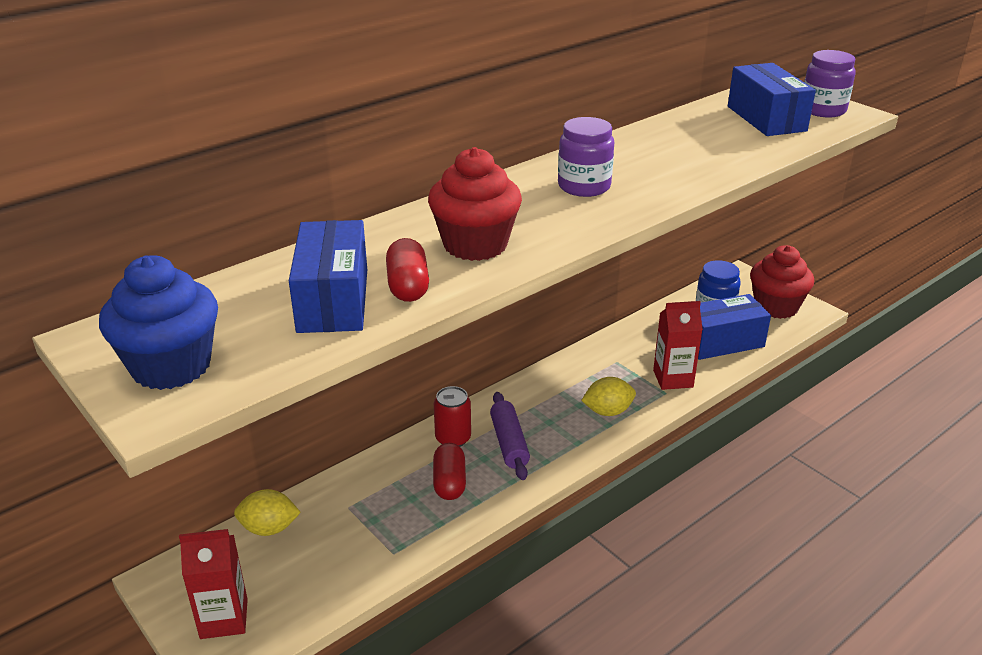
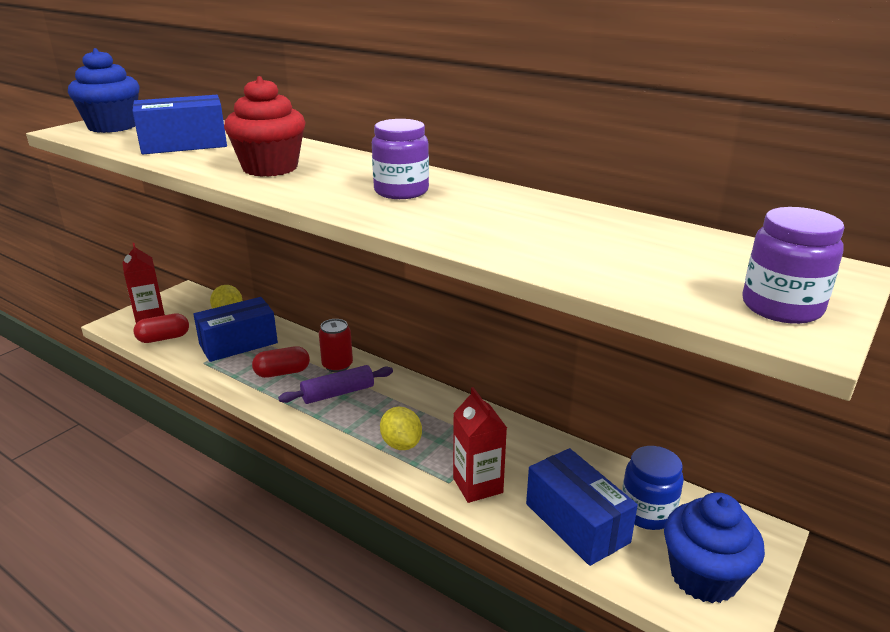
camera: 75 degrees right, 5 degrees down
(408, 286) = (202, 158): red capsule -> red capsule (164, 338)
(766, 118) = (690, 267): blue box -> blue box (238, 344)
(776, 307) = (703, 576): red cupcake -> blue cupcake

